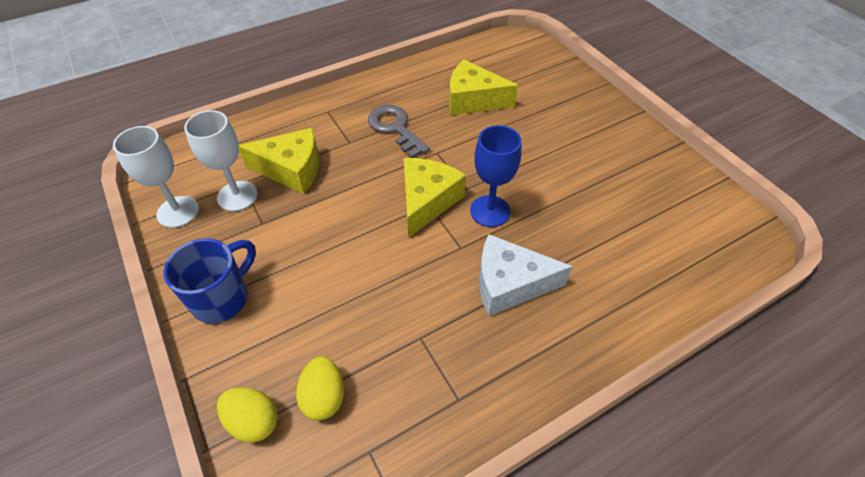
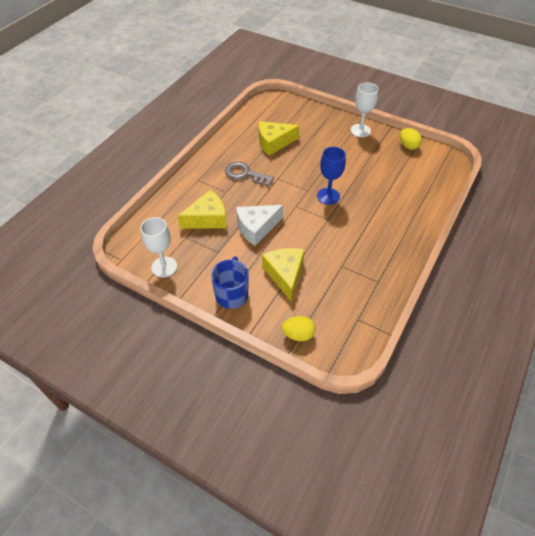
camera: 30 degrees left, 0 degrees up
(237, 196) = (190, 245): white goblet -> white goblet (360, 130)
(324, 397) = (320, 309): yellow egg -> yellow egg (408, 146)
(427, 201) = (294, 204): yellow cheese -> yellow cheese (285, 274)
(509, 284) = (363, 225): white cheese -> white cheese (256, 228)

